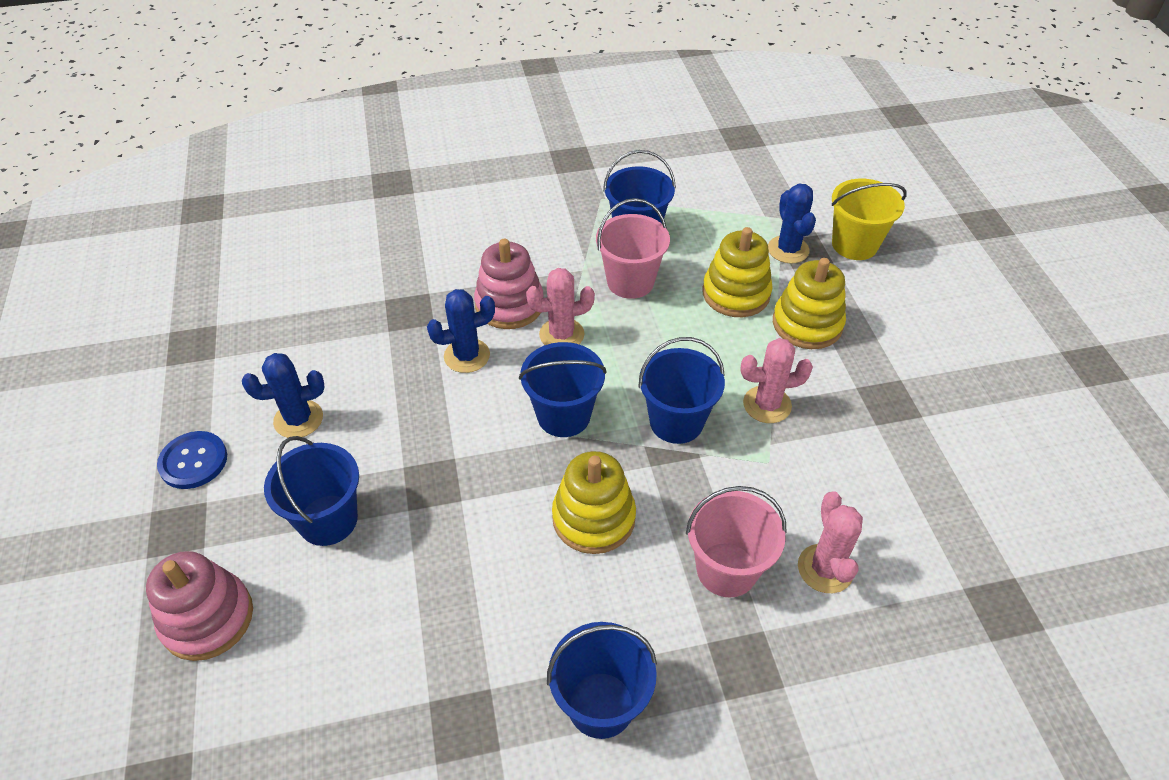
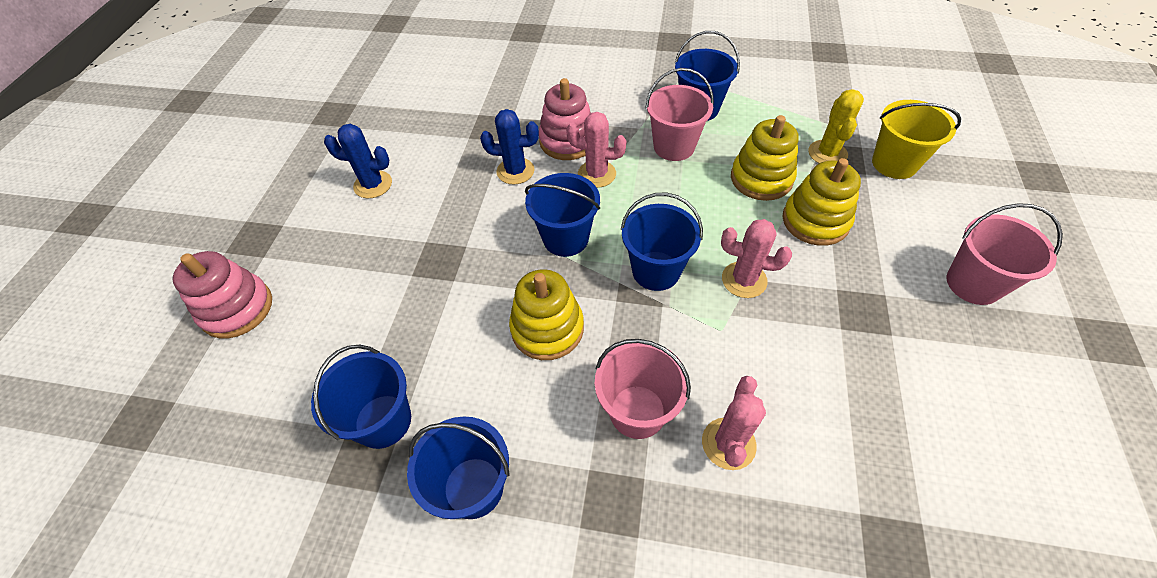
camera: 25 degrees right, 5 degrees up
(193, 461) = (290, 194): blue button -> none
(328, 520) = (352, 264): blue bucket -> blue bucket (383, 421)
(788, 250) = (827, 153): blue cactus -> yellow cactus
(970, 345) = (973, 283): none -> pink bucket

